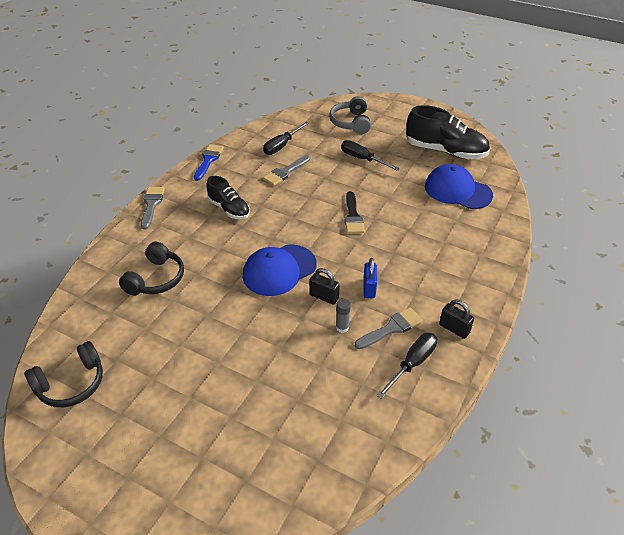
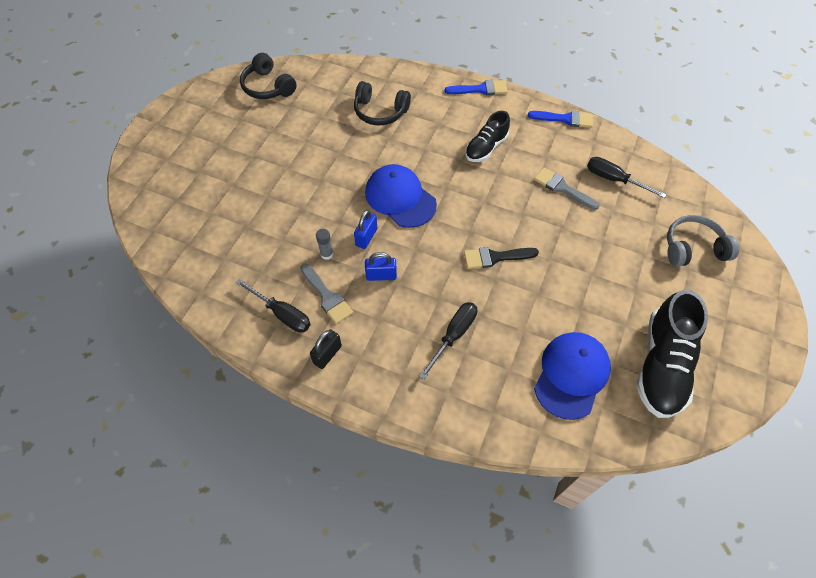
camera: 85 degrees right, 15 degrees up
(151, 205) = (480, 89): grey brush -> blue brush
(324, 297) = (366, 237): black padlock -> blue padlock
(362, 159) = (611, 264): black screwdriver -> black screwdriver (453, 335)

